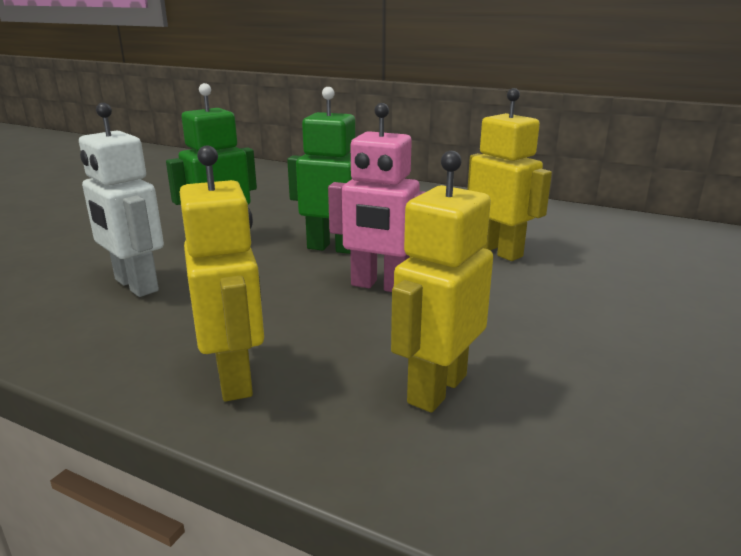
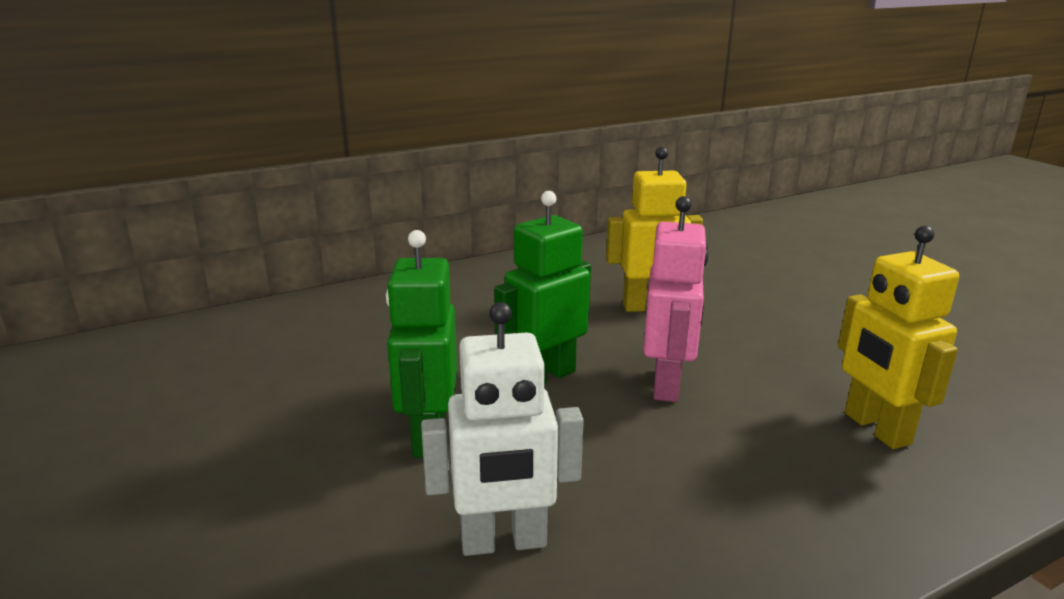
camera: 55 degrees left, 0 degrees up
(235, 378) = (802, 527): yellow robot -> none
(380, 286) = (667, 385): pink robot -> pink robot turned 45 degrees counterclockwise

